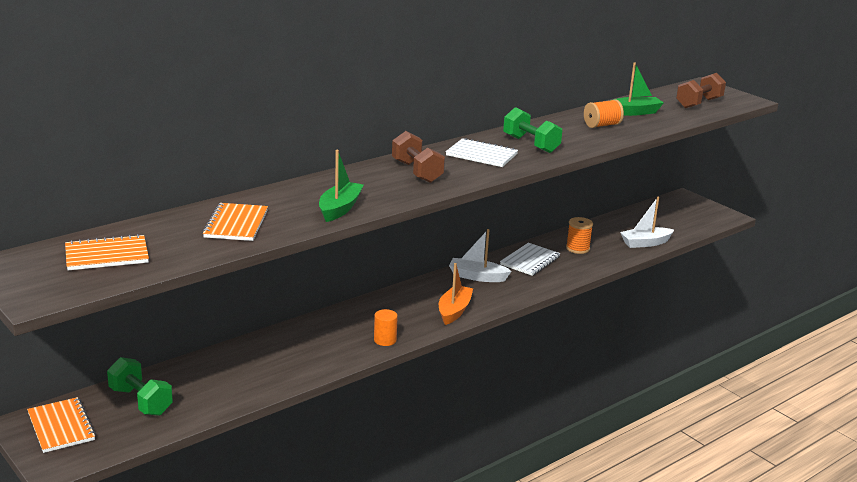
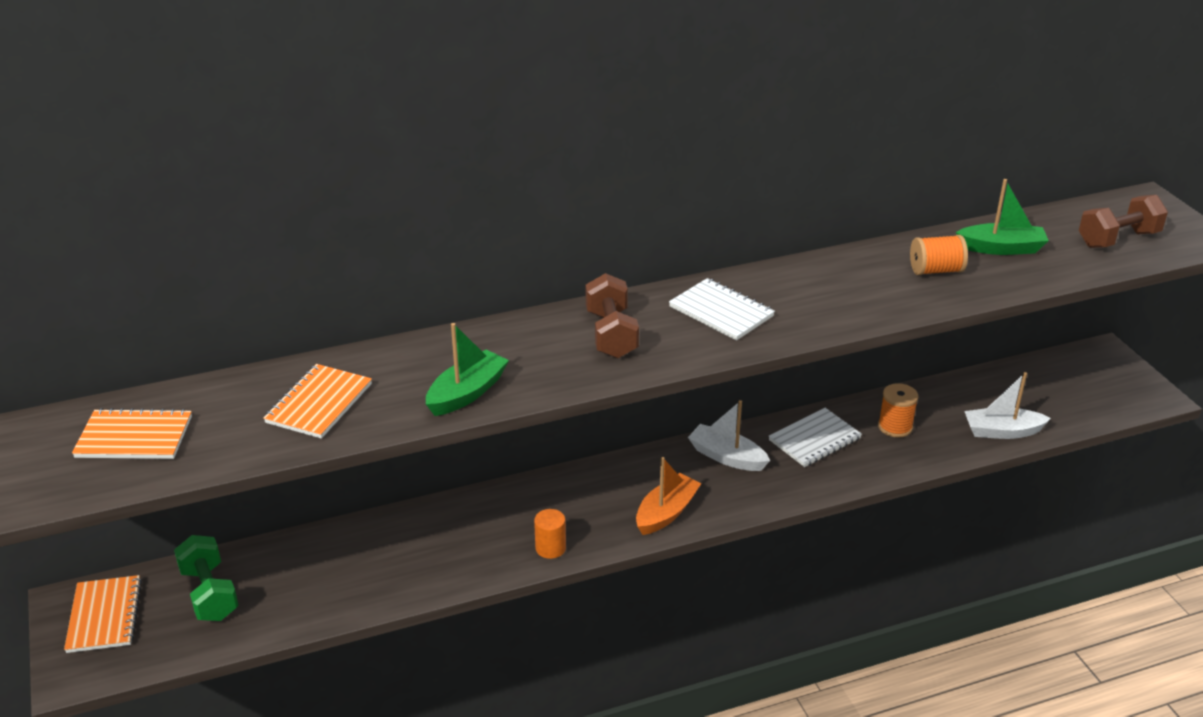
camera: 20 degrees right, 10 degrees up
(531, 144) = (805, 298): green dumbbell -> none

